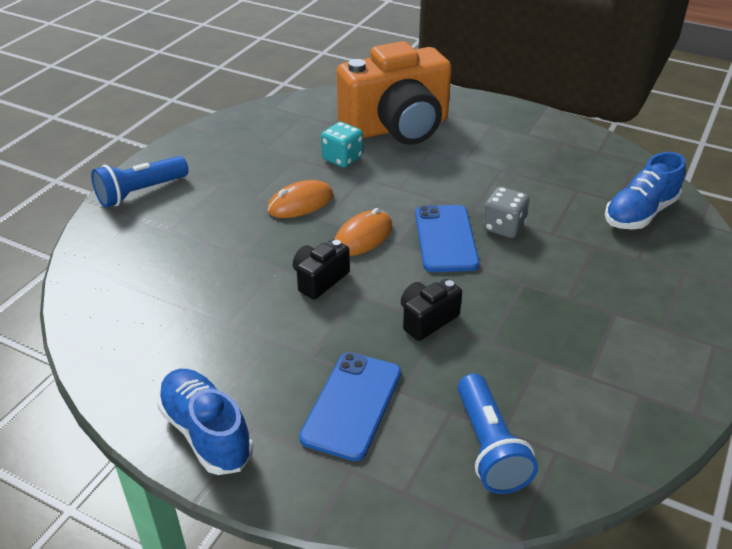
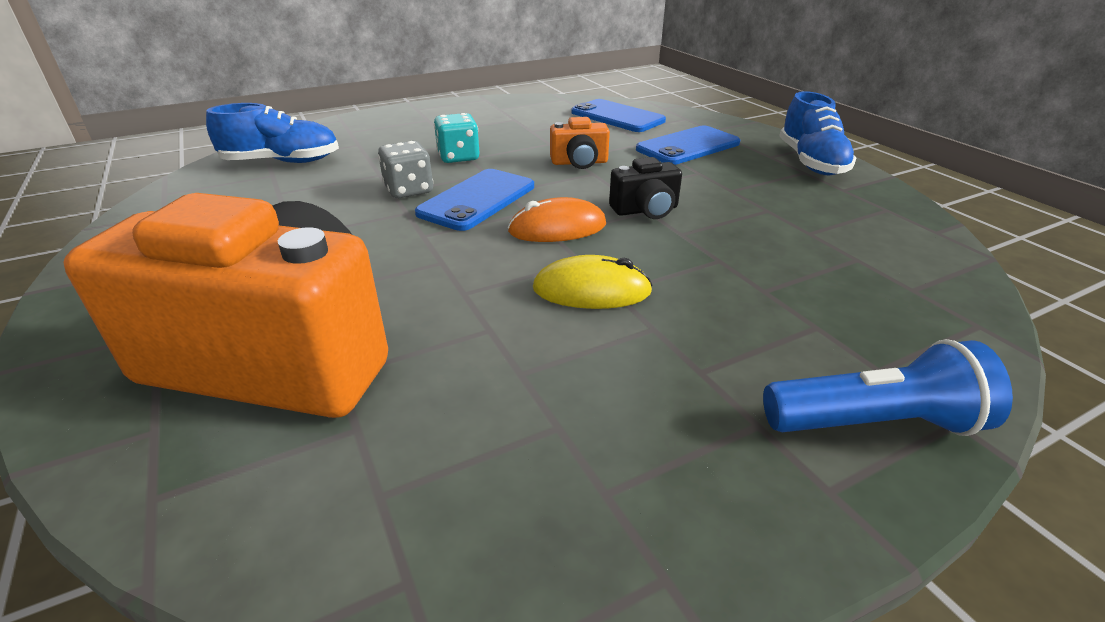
camera: 145 degrees left, 5 degrees down
(300, 203) = (591, 290): orange mouse -> yellow mouse
(342, 159) = (450, 335): turquoise dice -> turquoise dice (458, 157)
(427, 319) = (579, 163): black camera -> orange camera
(489, 447) = (617, 117): blue flashlight -> blue phone

